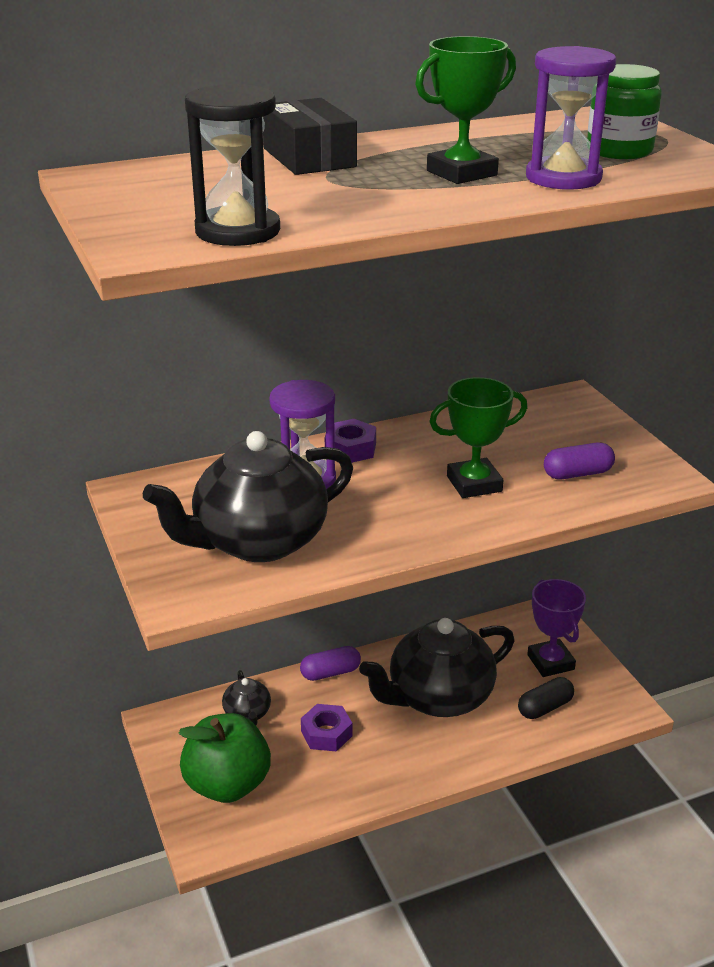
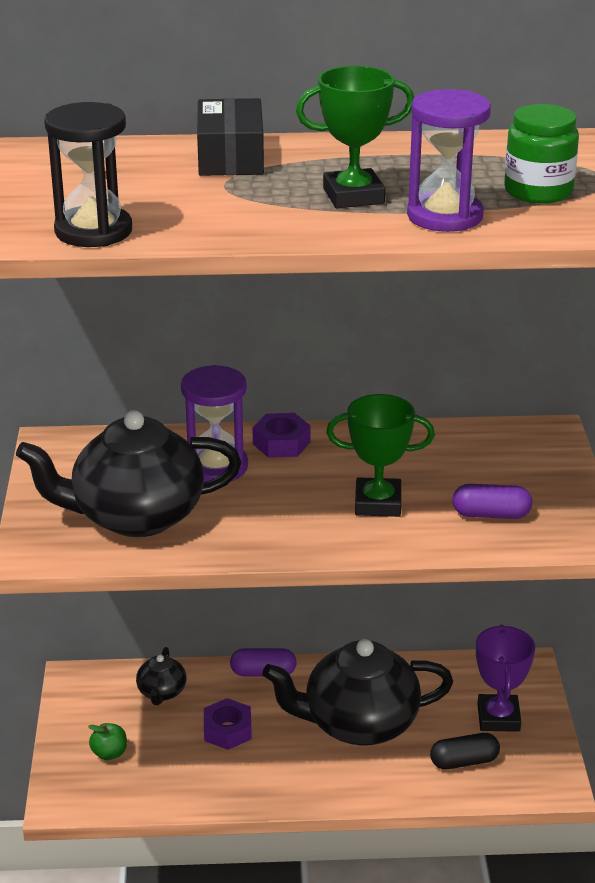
camera: 20 degrees right, 0 degrees up
(227, 784) = (109, 753): green apple -> green apple, size x0.42

